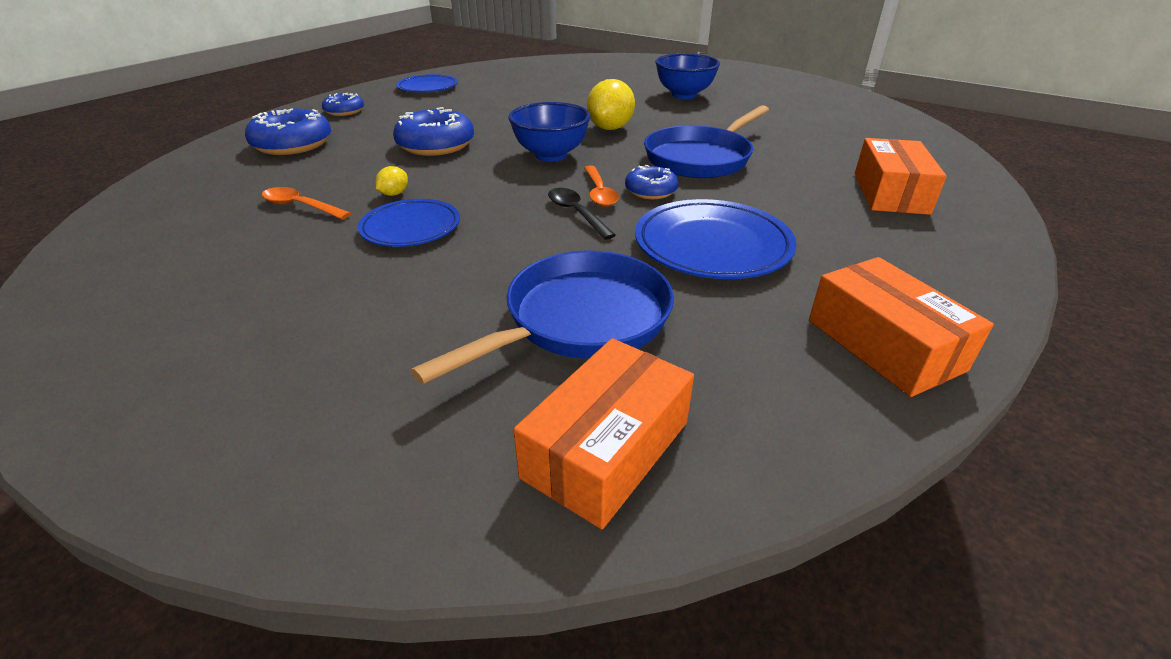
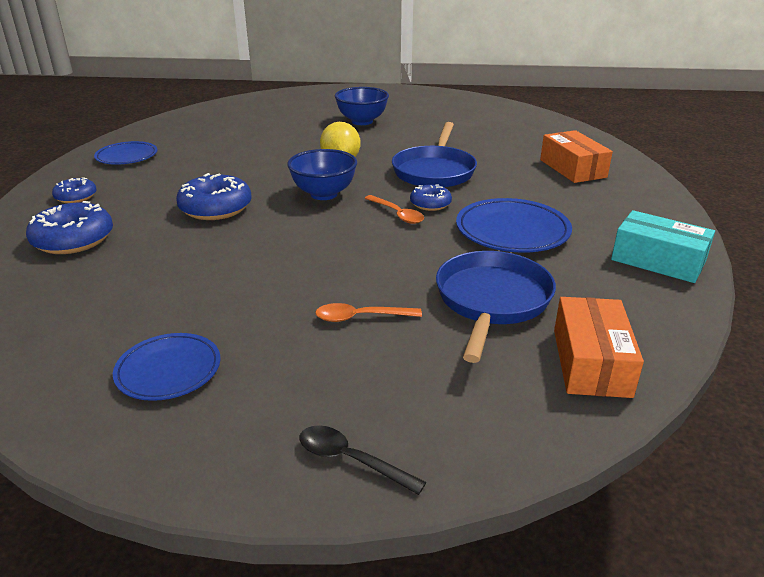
camera: 30 degrees left, 5 degrees down
(300, 206) = (172, 289): orange spoon -> orange spoon (361, 317)
(394, 194) = (240, 257): yellow lemon -> none
(411, 228) = (293, 278): blue plate -> blue plate (168, 370)
(576, 213) = (401, 233): black spoon -> black spoon (351, 460)
(884, 344) = (658, 261): orange box -> turquoise box

